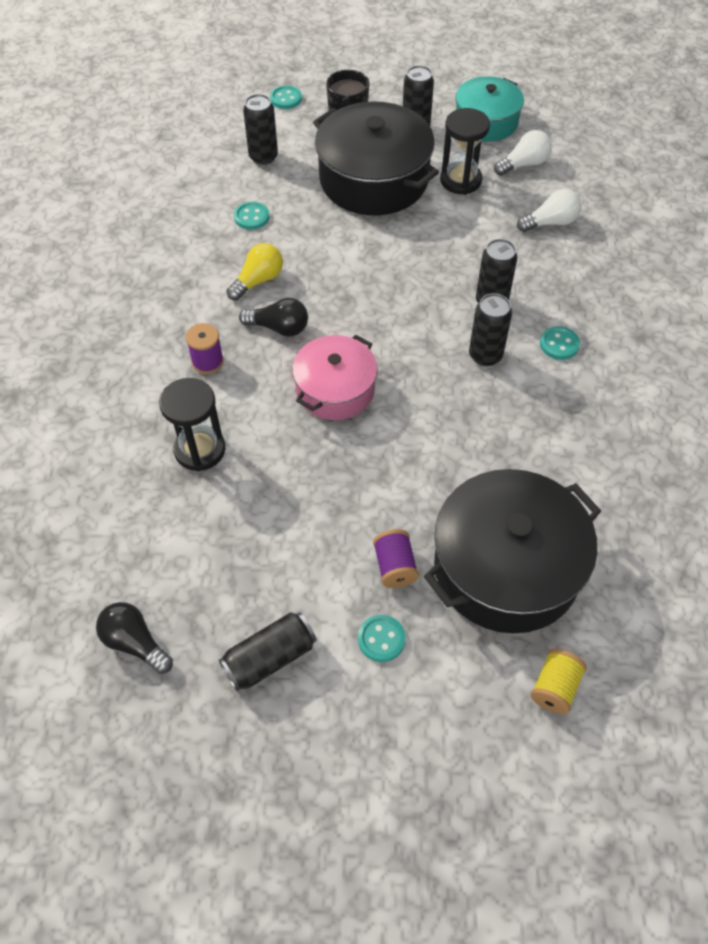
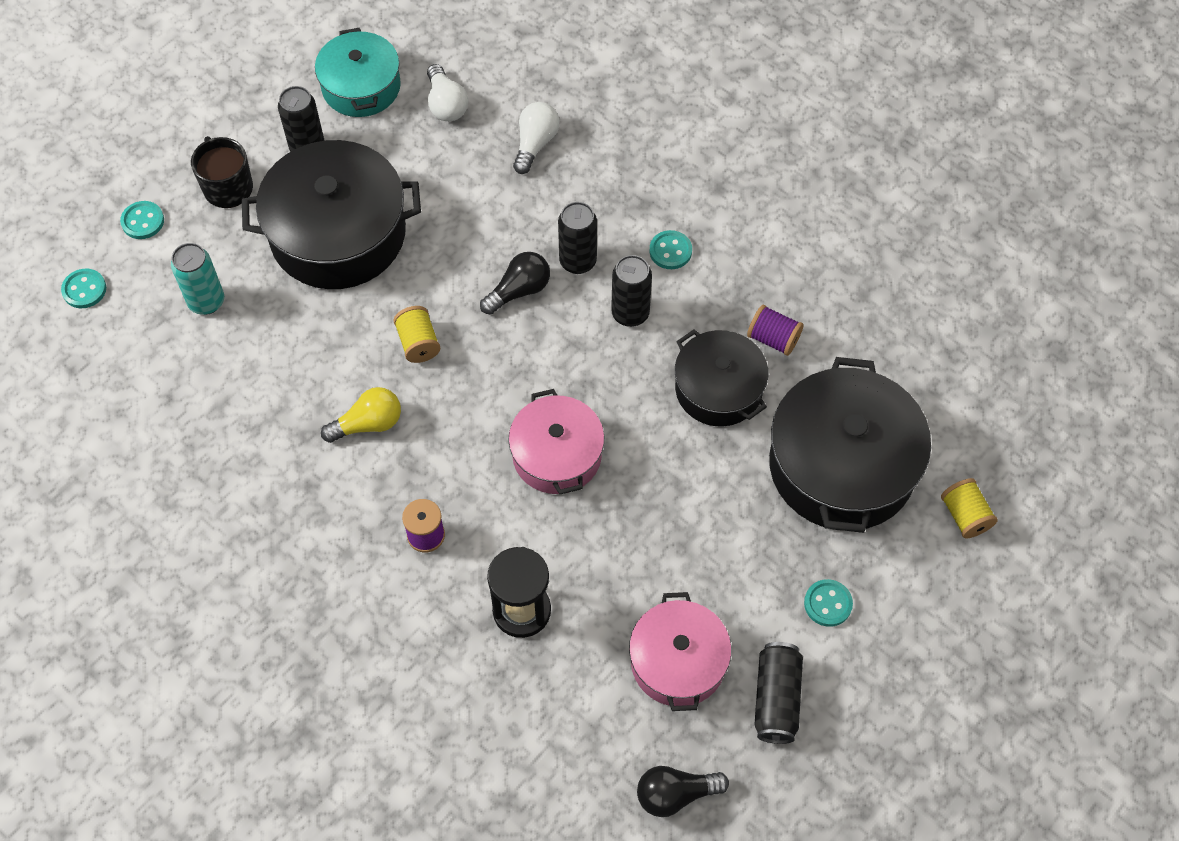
camera: 50 degrees left, 5 degrees up
(243, 571) = (678, 661): none -> pink pot
(251, 217) = (279, 370): turquoise button -> turquoise button (84, 289)
(258, 280) = (368, 424): yellow light bulb -> yellow light bulb turned 75 degrees clockwise
(263, 157) = (206, 301): black can -> turquoise can
(279, 328) = (443, 448): black light bulb -> black light bulb (519, 291)
(341, 265) = (418, 343): none -> yellow spool
(395, 566) = (772, 544): purple spool -> purple spool (773, 339)
(460, 180) = (413, 168): black hourglass -> none
(484, 445) = (718, 389): none -> black pot
(523, 164) = (446, 104): white light bulb -> white light bulb turned 150 degrees clockwise

